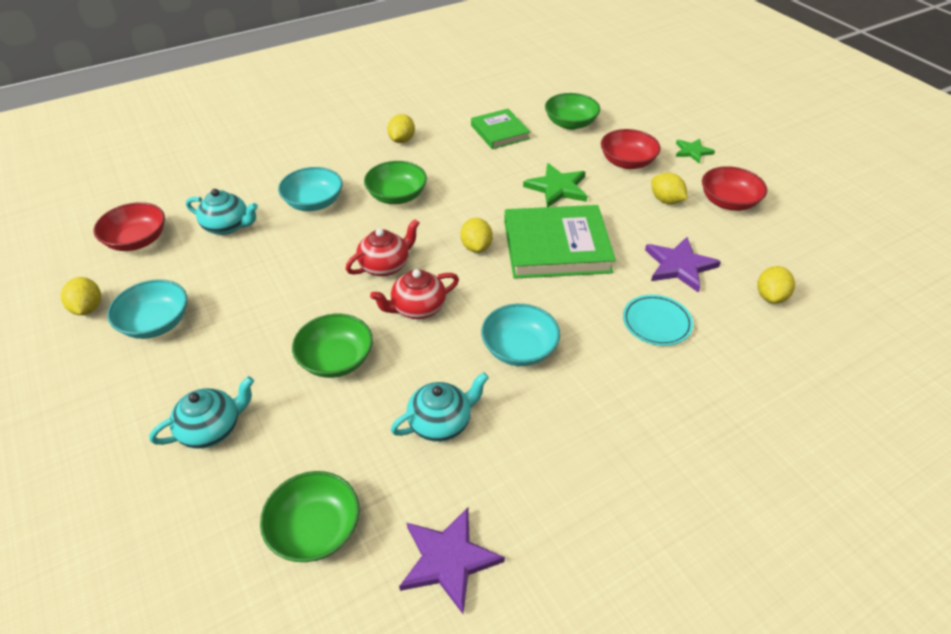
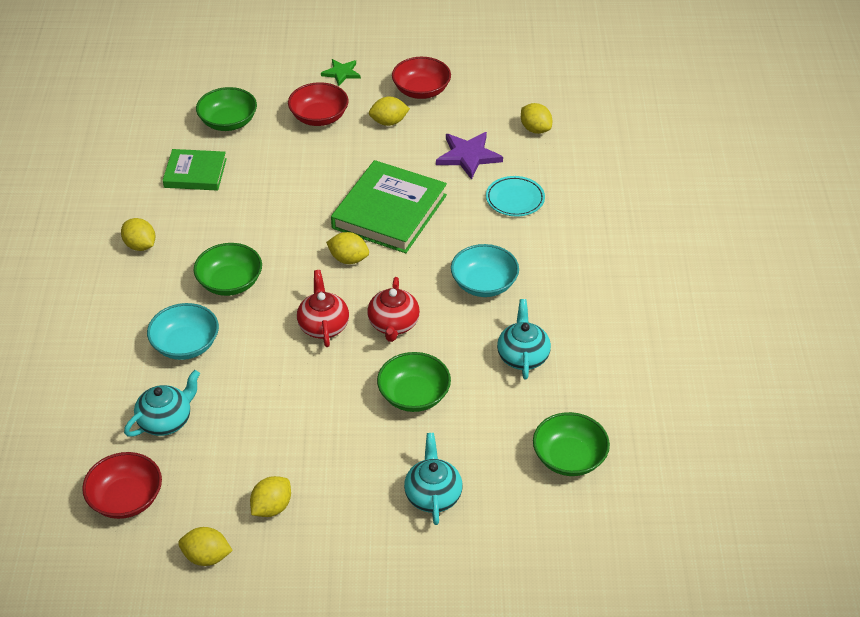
camera: 60 degrees left, 0 degrees up
(156, 323) = (272, 507): turquoise bowl -> yellow lemon
(448, 559) = (636, 396): purple star -> none
(557, 188) = (315, 175): green star -> none

